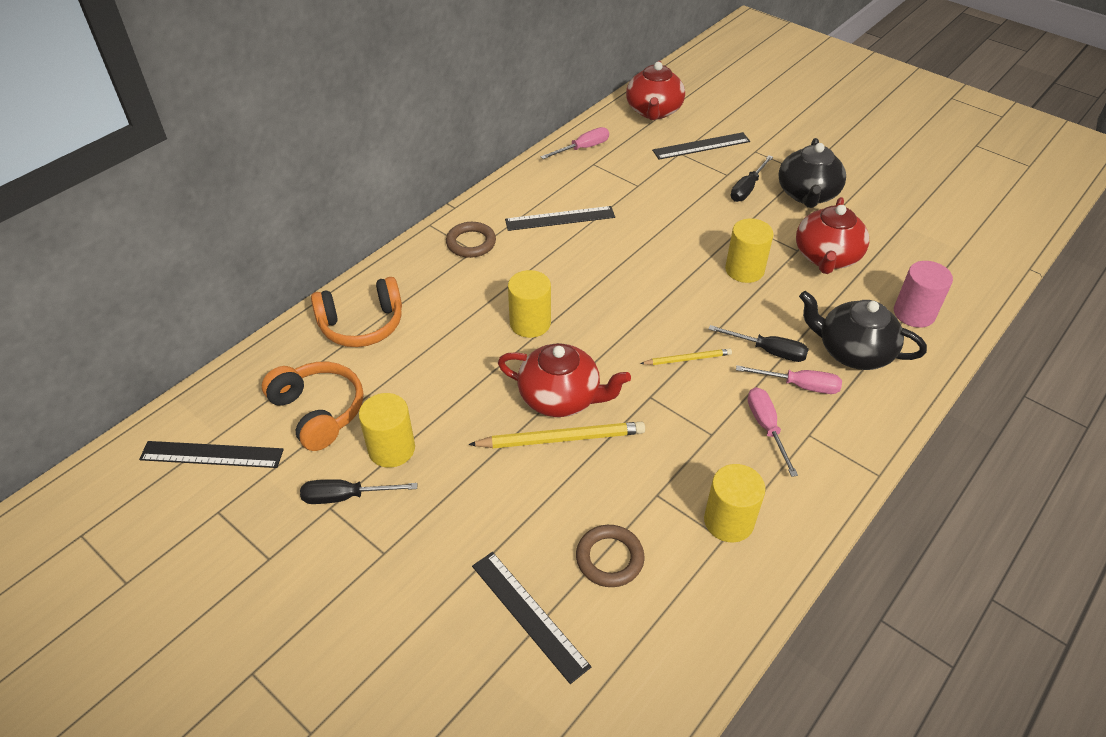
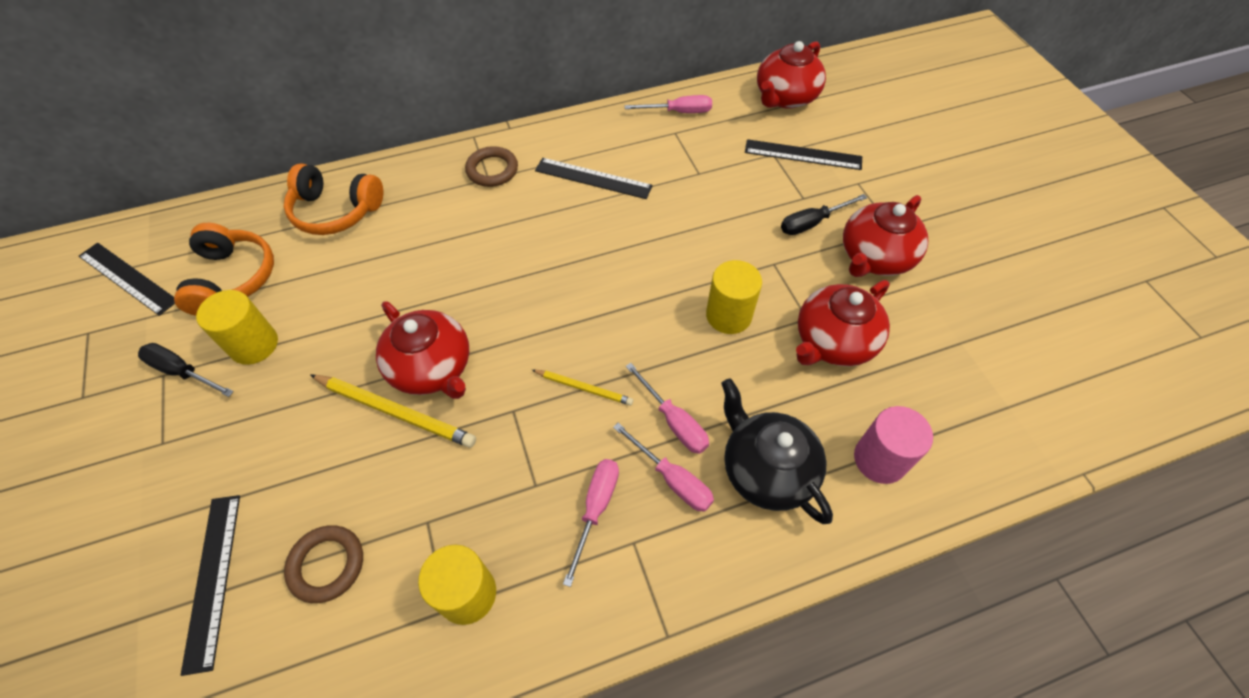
camera: 30 degrees right, 10 degrees up
(530, 323) = (472, 276): yellow cylinder -> none
(768, 351) = (674, 421): black screwdriver -> pink screwdriver
(807, 194) = (874, 257): black teapot -> red teapot

